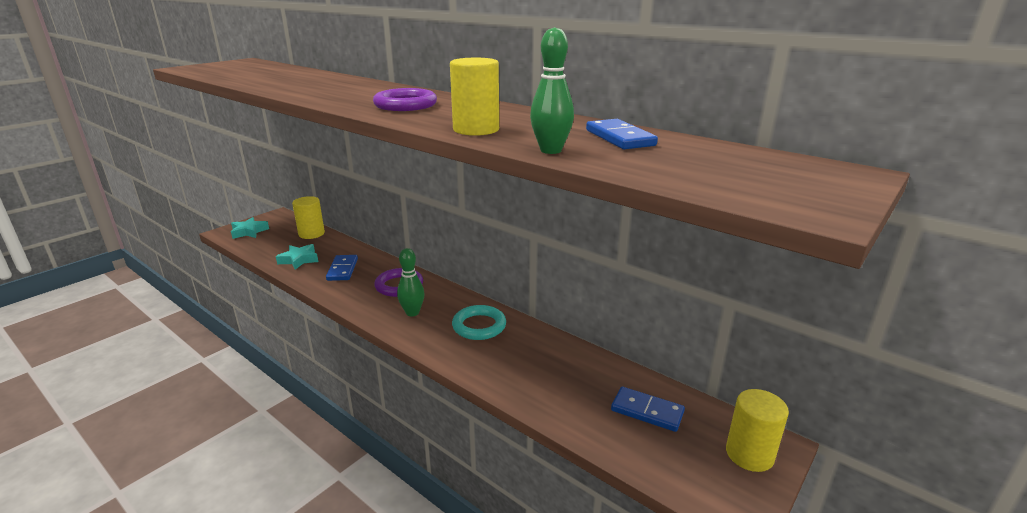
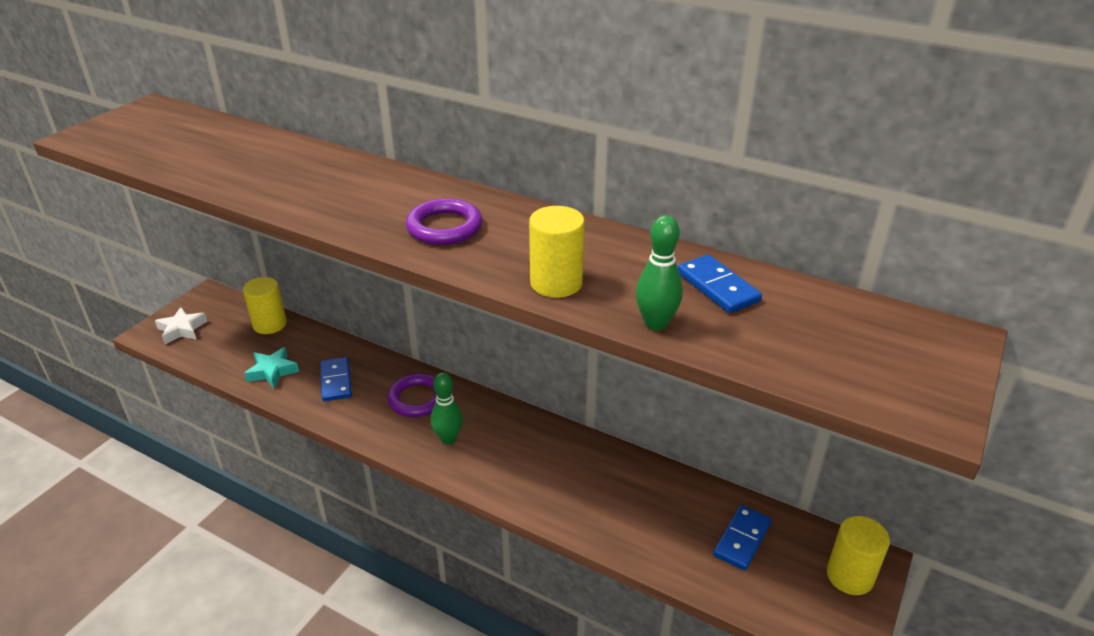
camera: 10 degrees left, 10 degrees up
(249, 232) = (182, 329): turquoise star -> white star
(479, 326) = (533, 449): turquoise ring -> none
(647, 411) = (742, 539): blue domino -> blue domino turned 75 degrees counterclockwise

